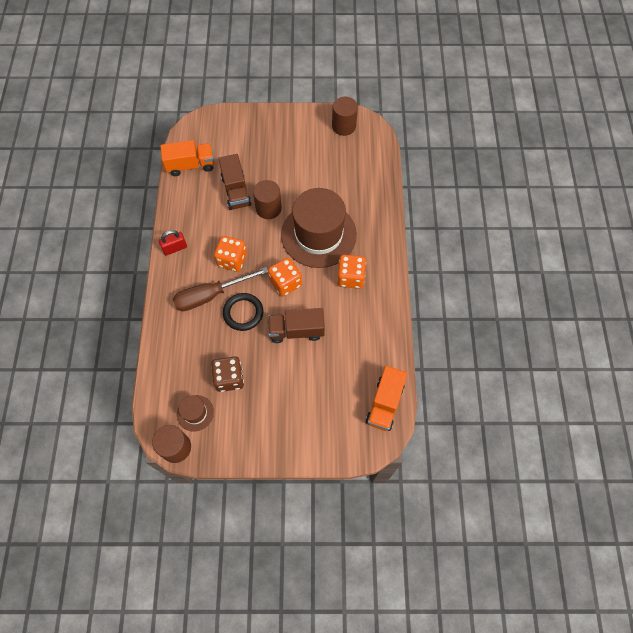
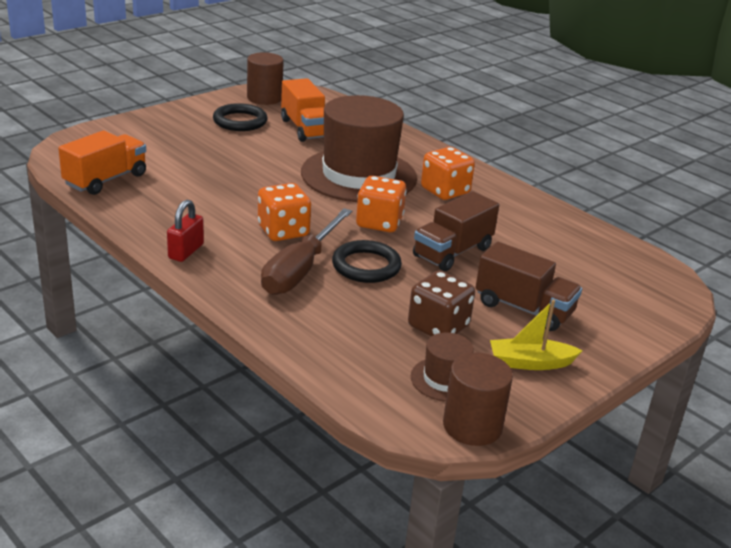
camera: 45 degrees left, 35 degrees down
(236, 191) = (203, 179): brown truck -> brown truck (524, 308)
(243, 431) = (530, 363): none -> yellow boat
(268, 208) = (267, 177): brown cylinder -> none
(306, 144) = (240, 121): none -> black ring
(384, 403) = (634, 261): orange truck -> orange truck (305, 129)

